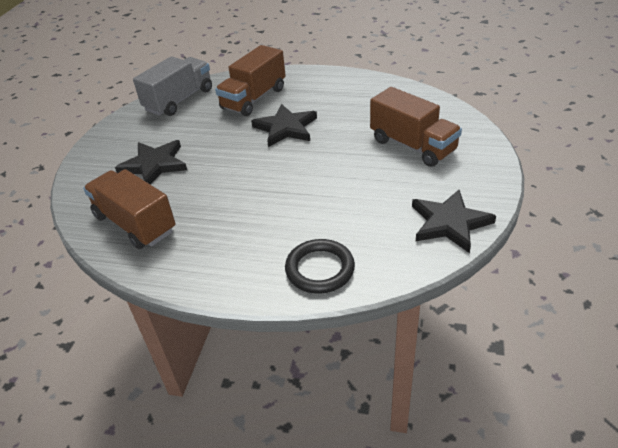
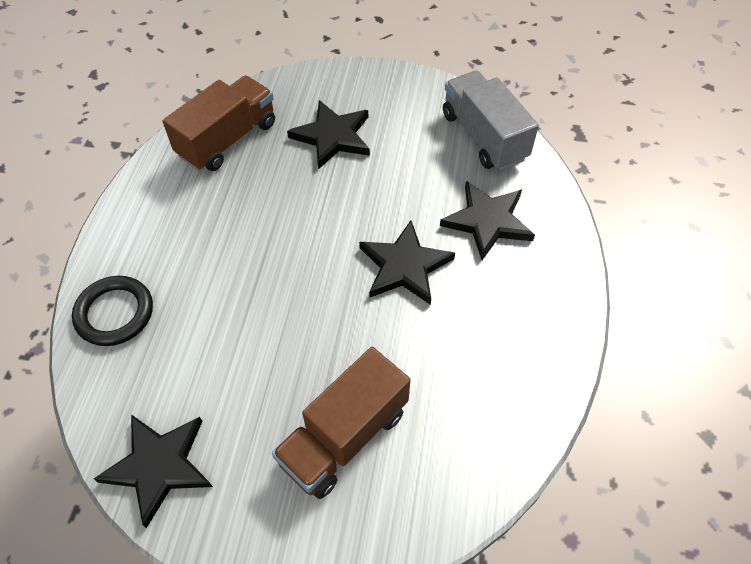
camera: 85 degrees right, 15 degrees up
(179, 100) = (484, 136): grey truck -> grey truck turned 150 degrees counterclockwise
(254, 98) = (488, 221): brown truck -> black star

